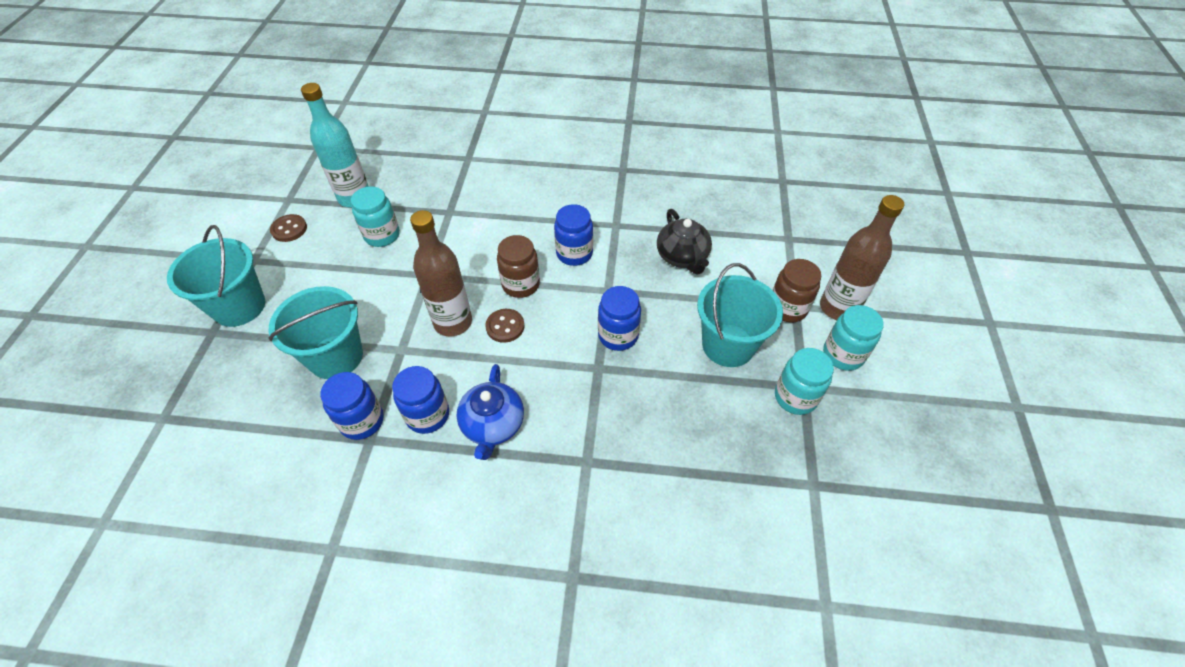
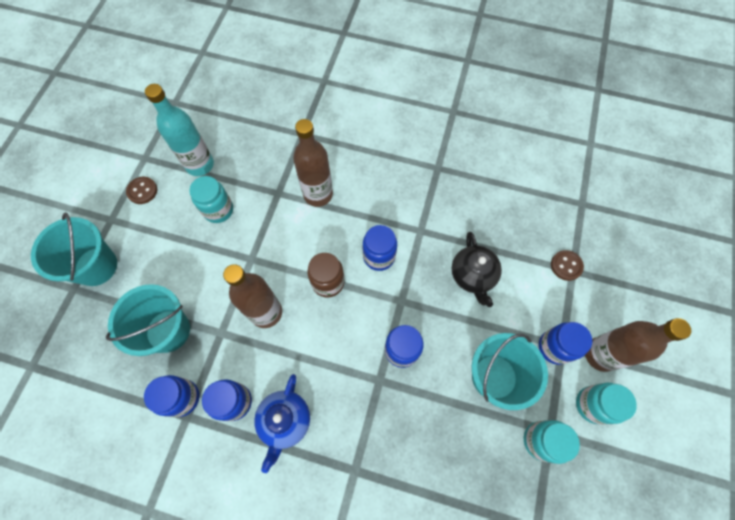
camera: 10 degrees right, 15 degrees up
(495, 207) = (318, 194): none -> brown bottle
(505, 326) = (308, 324): brown button -> brown button (566, 266)
(787, 308) = (554, 347): brown jar -> blue jar

